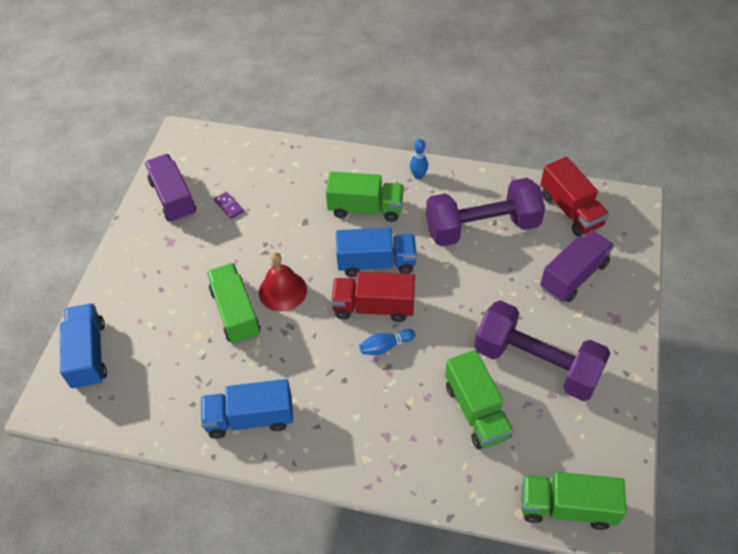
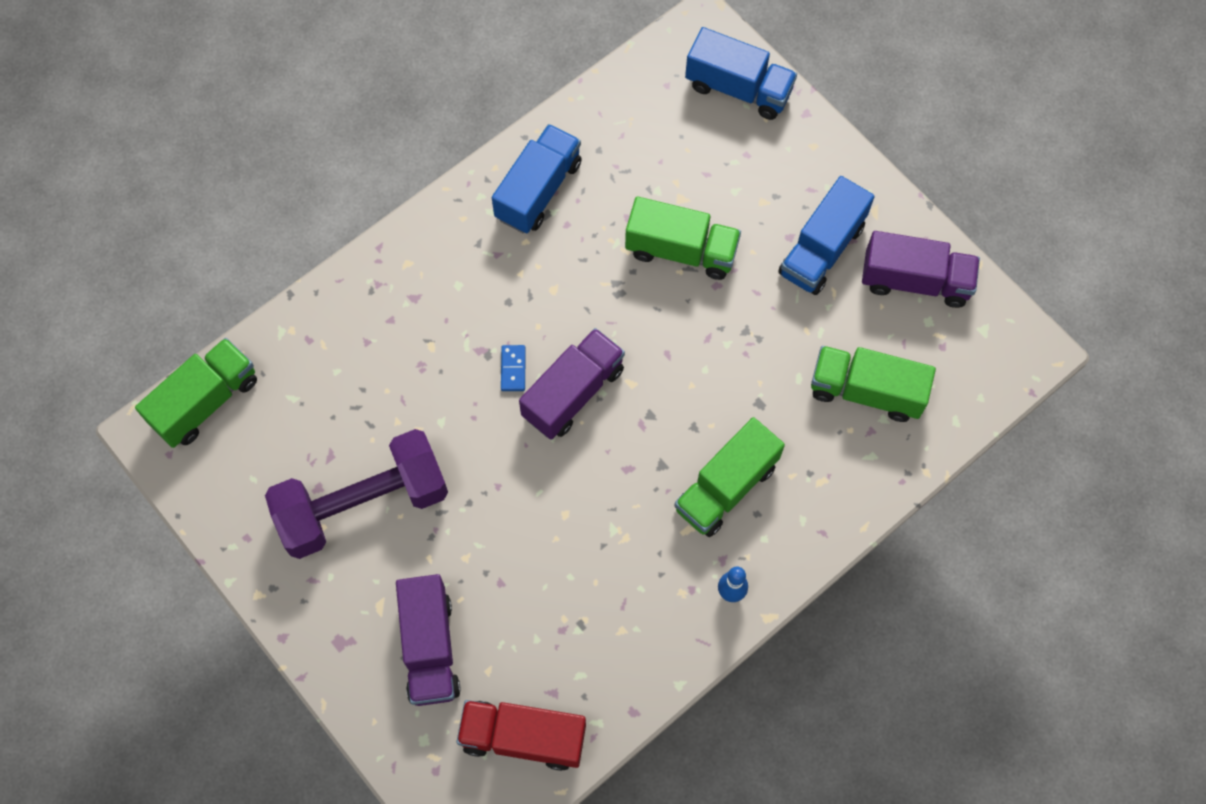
camera: 125 degrees right, 15 degrees up
(229, 206) = (853, 334): purple domino -> none
(282, 291) = (673, 314): red bell -> none
(373, 307) = (573, 393): red truck -> purple truck
(376, 263) = (632, 439): blue truck -> blue truck (822, 250)
(385, 346) = (513, 369): blue bowling pin -> blue domino
(476, 411) = (366, 400): green truck -> green truck (866, 391)
(482, 227) = (585, 602): purple dumbbell -> none

